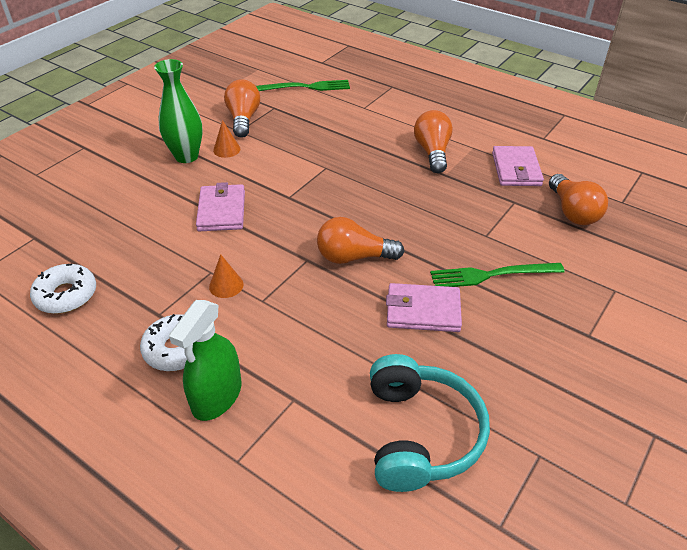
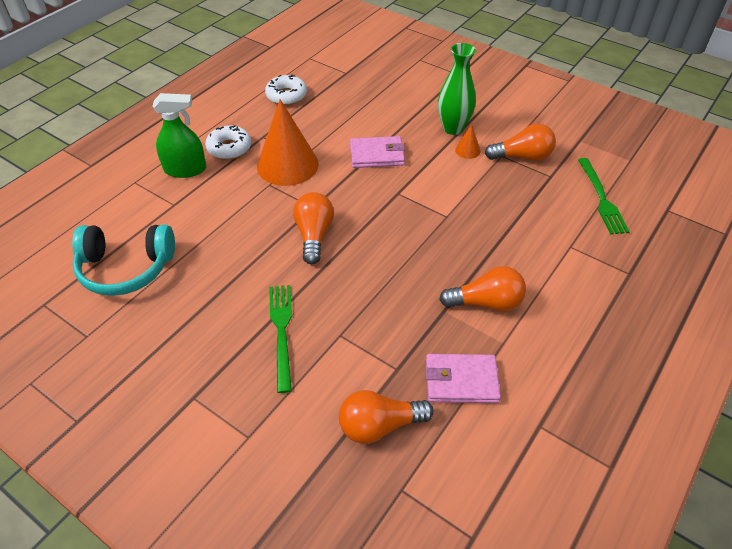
camera: 90 degrees right, 5 degrees up
(217, 396) = (185, 169): green spray bottle -> green spray bottle turned 150 degrees clockwise
(226, 285) = (287, 165): orange cone -> orange cone, size x2.38
(423, 311) = (243, 277): pink wallet -> none

